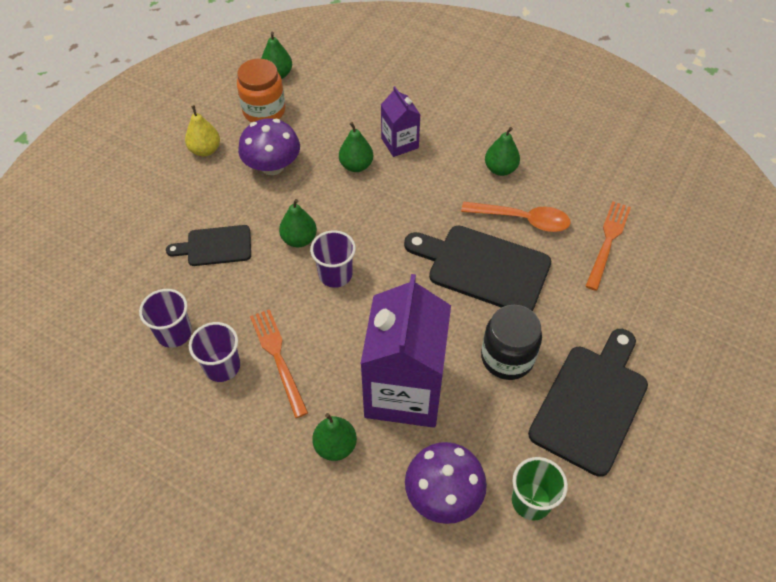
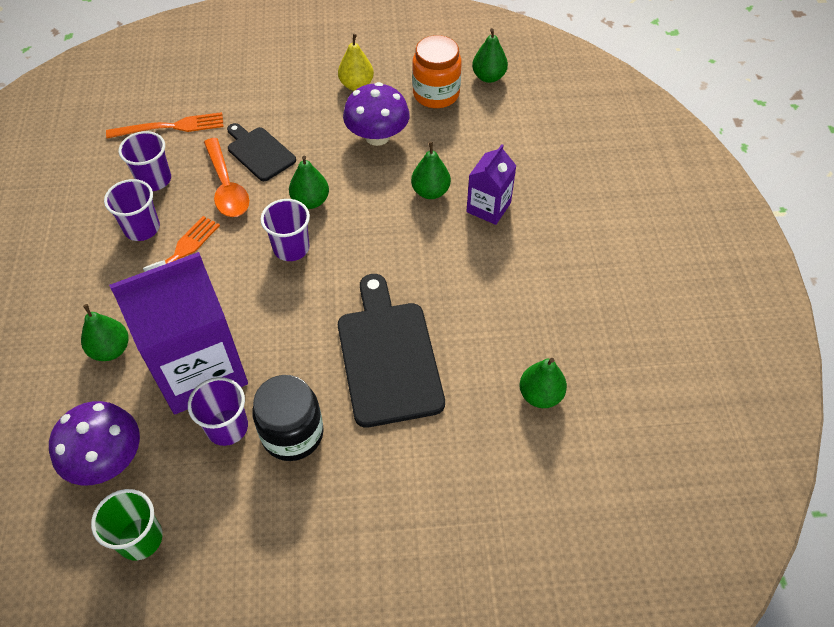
camera: 55 degrees right, 0 degrees up
(472, 397) = (227, 427): none -> purple cup
(500, 169) = (530, 305): green pear -> green pear (540, 395)
(523, 219) = (478, 359): orange spoon -> orange spoon (227, 187)
(591, 403) = (286, 539): black cutting board -> none
(608, 242) = (514, 453): orange fork -> orange fork (170, 127)

